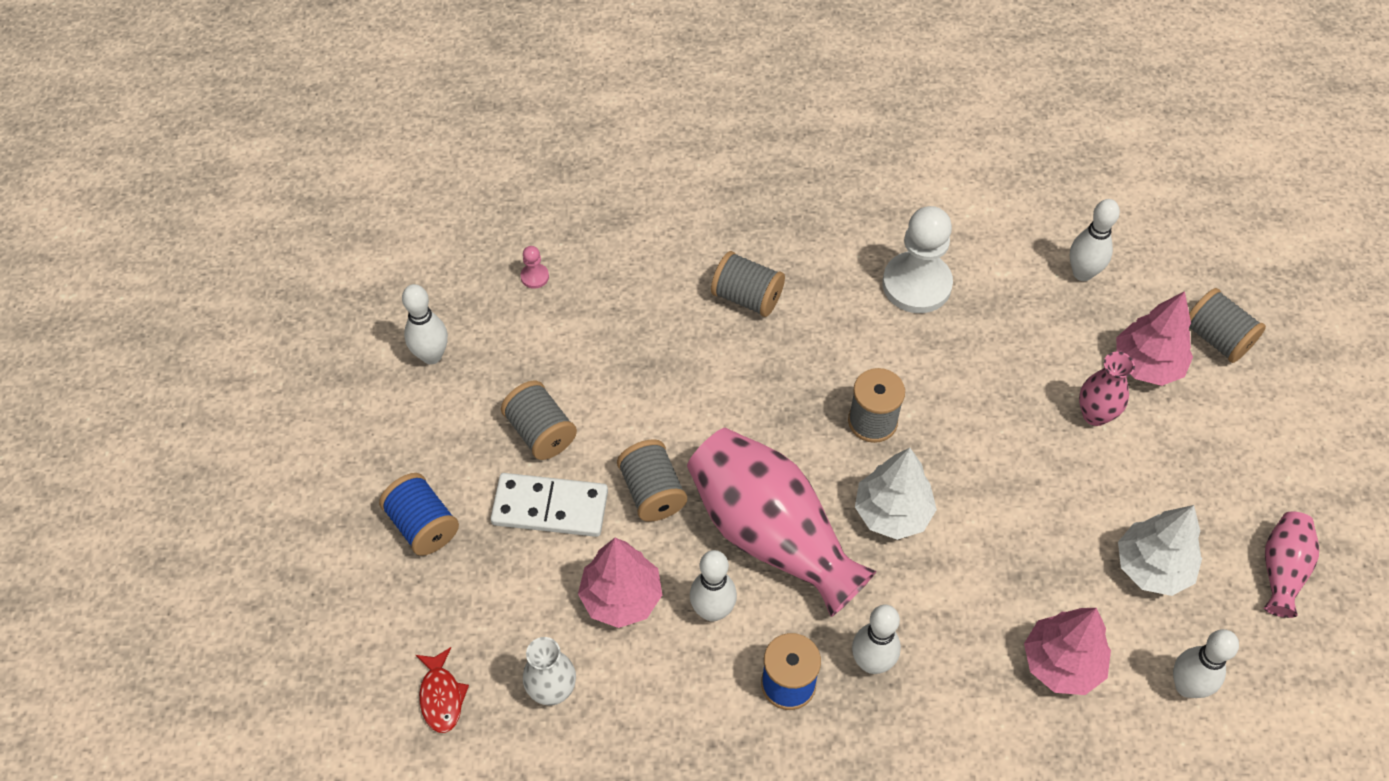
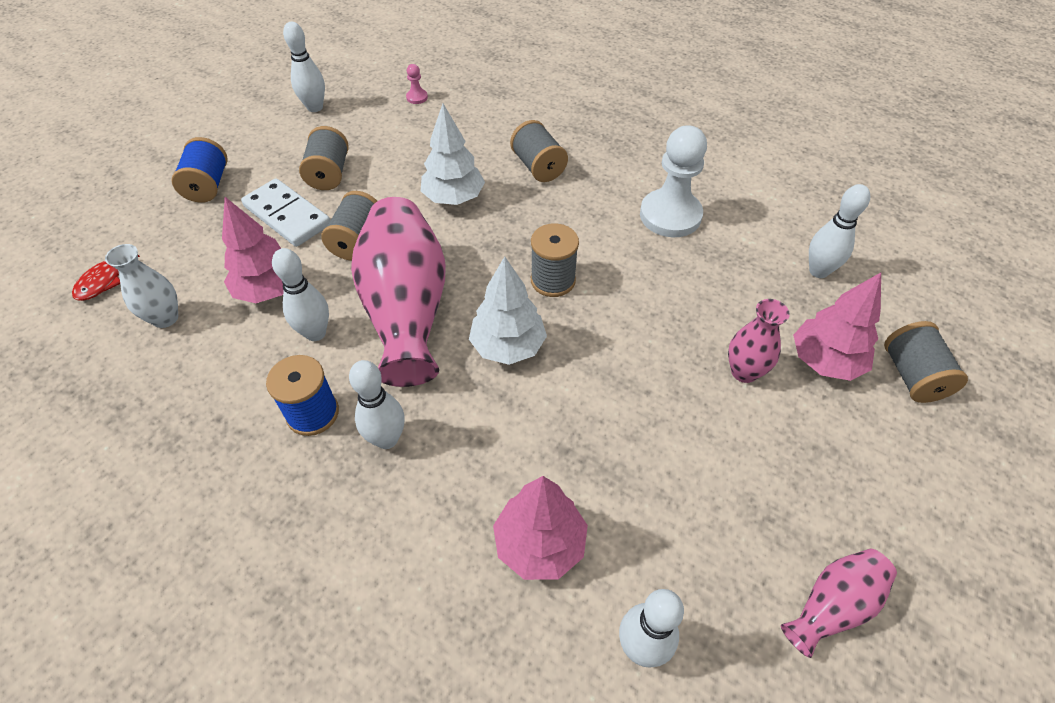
camera: 35 degrees right, 5 degrees down
(1152, 567) = (696, 519): white tree -> white tree (454, 198)

